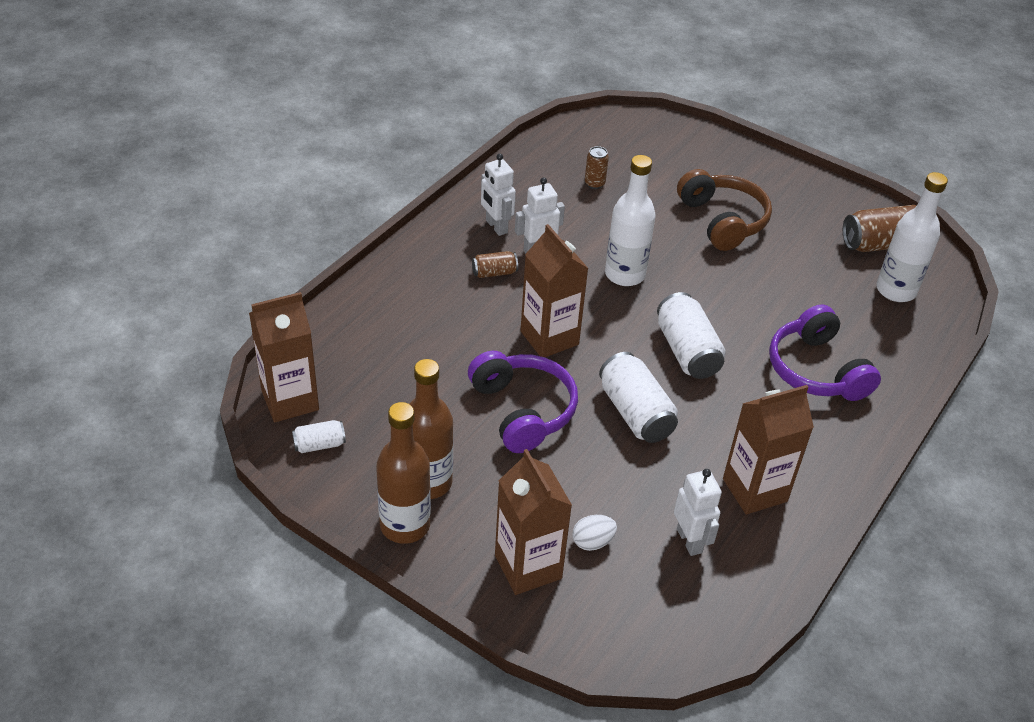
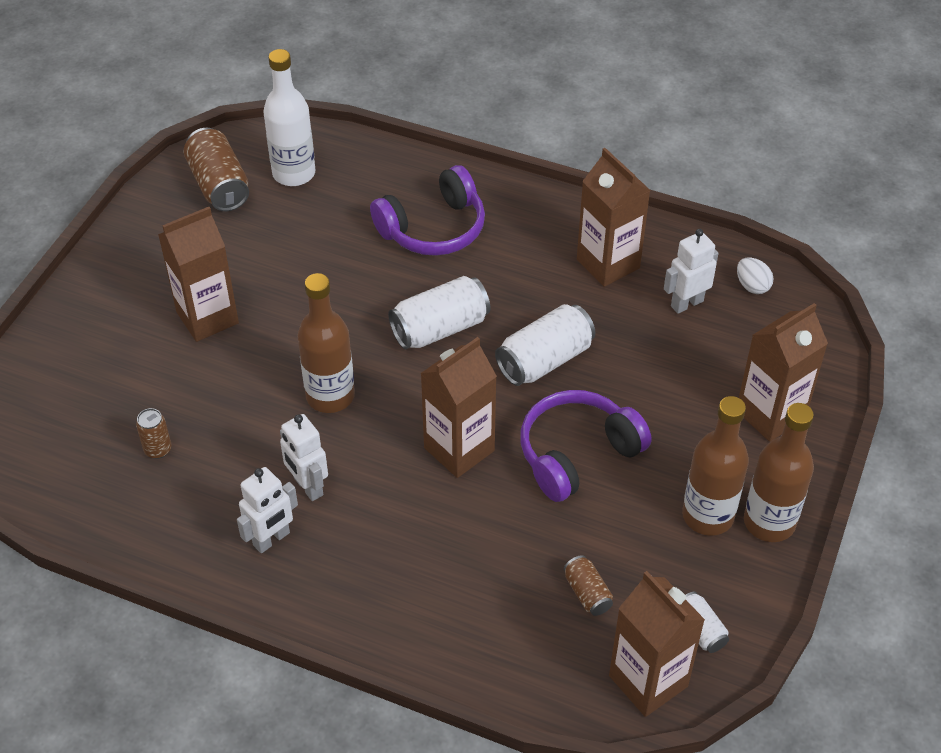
camera: 100 degrees left, 5 degrees up
(494, 272) = (362, 523): brown can -> brown can (587, 593)
(592, 542) = (720, 371): white egg -> white egg (752, 286)
(625, 274) = (330, 396): white bottle -> brown bottle
(722, 220) = (207, 317): brown headphones -> brown carton

